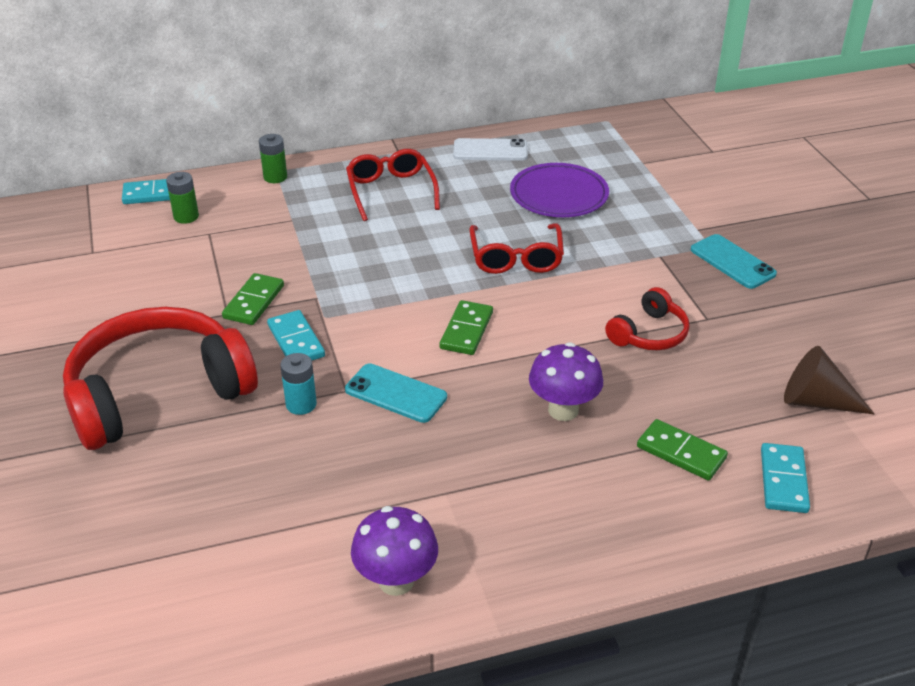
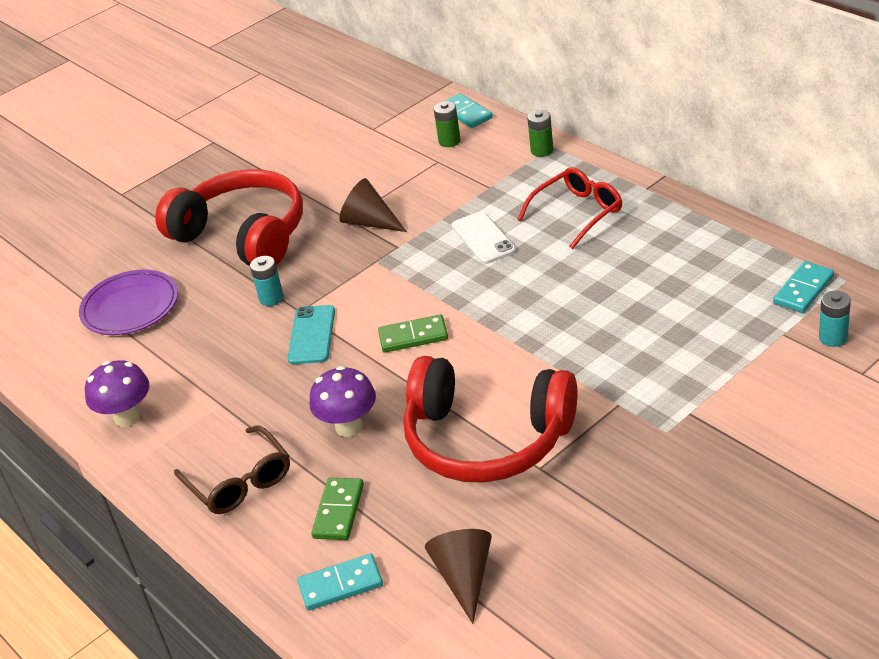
camera: 70 degrees right, 0 degrees up
(253, 302) = (370, 222): green domino -> brown cone
(296, 341) = (339, 262): turquoise domino -> turquoise domino (803, 290)
(490, 150) = (702, 235): white phone -> white phone (483, 238)
(516, 258) = (537, 321): red glasses -> none
(559, 195) = (664, 305): purple plate -> purple plate (130, 307)
(585, 512) = (240, 481): none -> brown glasses
(649, 334) = (487, 439): red headphones -> red headphones, size x2.12
(665, 147) = (833, 338): none -> turquoise battery
(732, 262) = (650, 455): turquoise phone -> none

